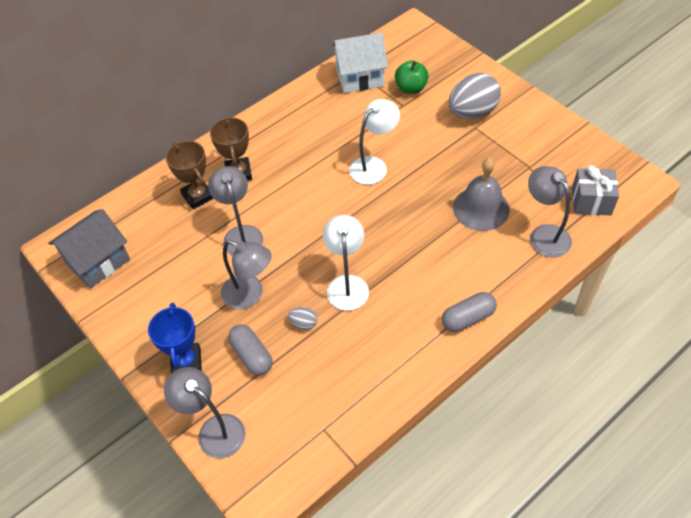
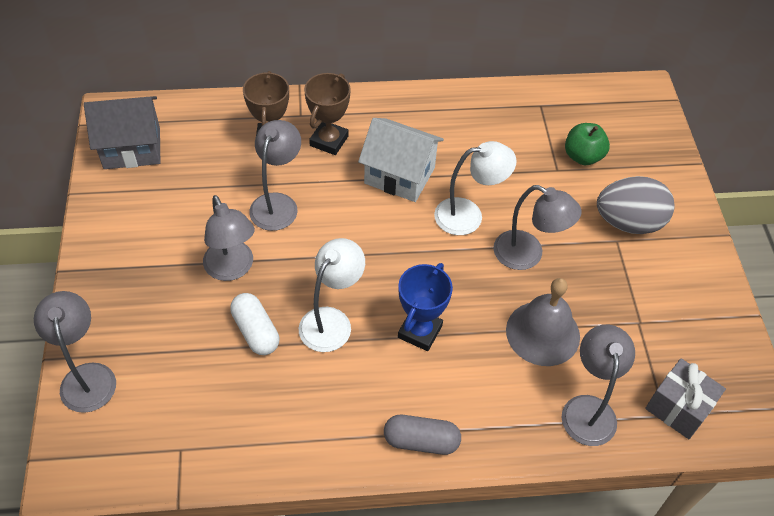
camera: 30 degrees right, 0 degrees up
(186, 361) = (121, 294): blue trophy -> blue trophy (419, 331)
(252, 355) = (181, 329): grey capsule -> none
(303, 323) = (256, 331): grey egg -> white capsule
(359, 77) = (538, 113): white house -> white house (399, 175)
(431, 168) = (527, 255): none -> grey lamp

